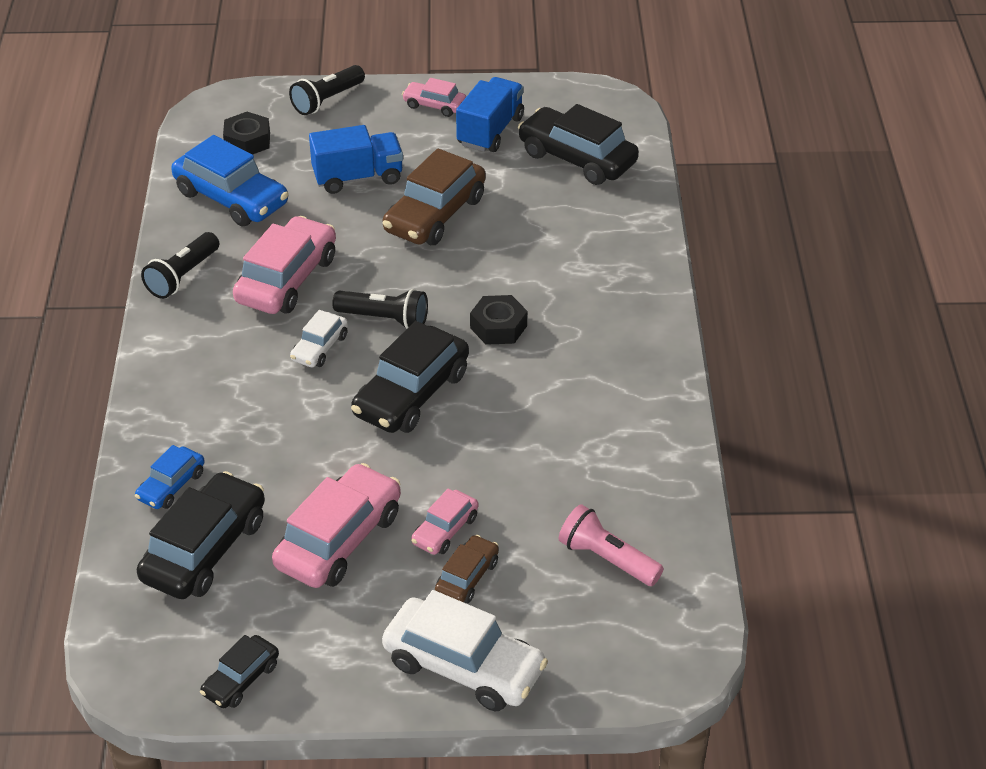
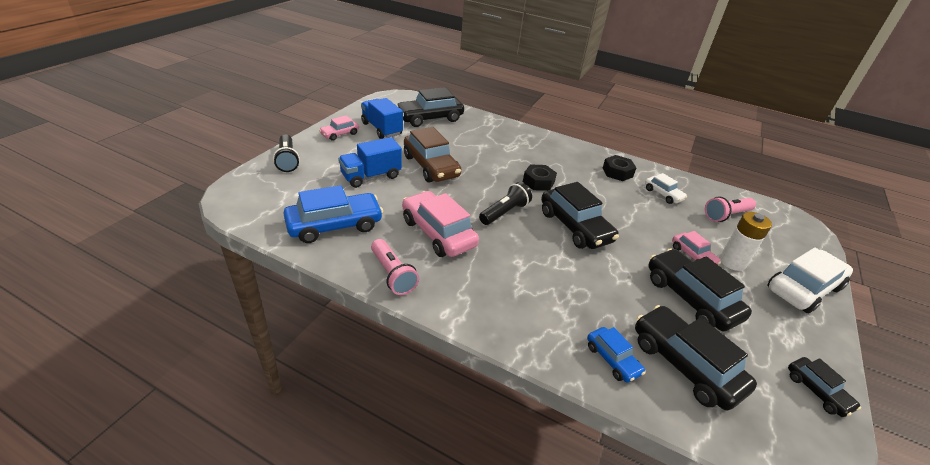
camera: 65 degrees left, 5 degrees down
(182, 276) = (392, 274): black flashlight -> pink flashlight
(247, 141) = (285, 199): black nut -> black nut (617, 172)
(320, 348) = (512, 243): white car -> white car (663, 194)
(339, 540) = (690, 298): pink car -> black car
(358, 177) = (371, 176): blue truck -> blue truck turned 135 degrees counterclockwise
(467, 577) = (732, 262): brown car -> white battery

